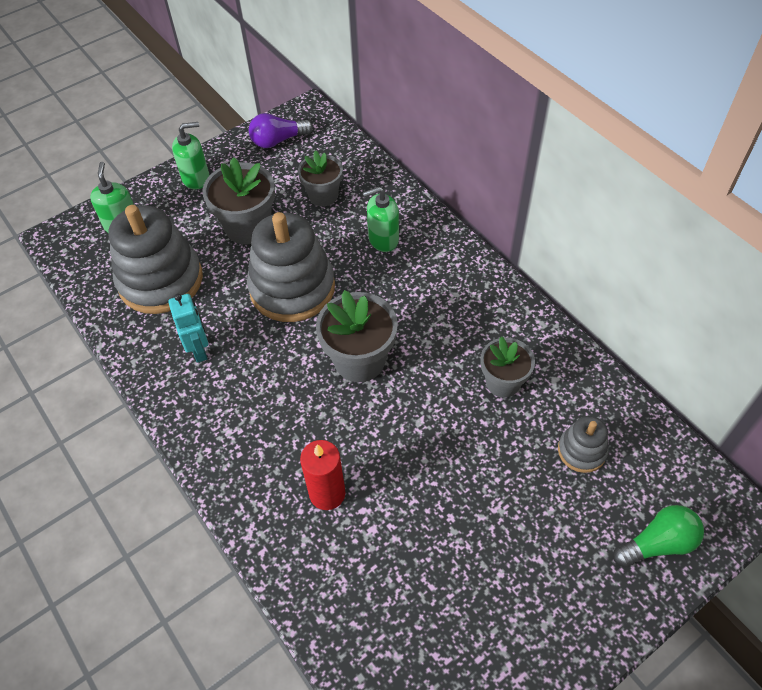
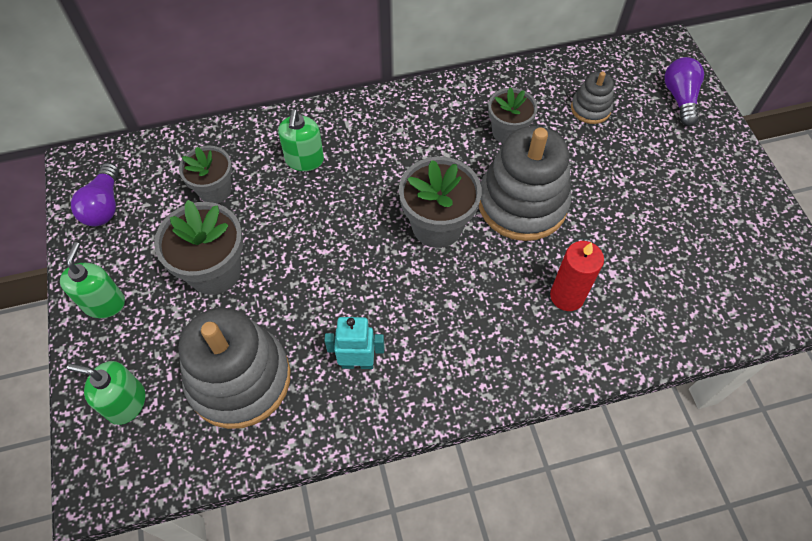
camera: 70 degrees left, 5 degrees up
(292, 288) = (322, 254): grey stacking toy -> grey stacking toy (522, 203)
(658, 543) = (680, 98): green light bulb -> purple light bulb

